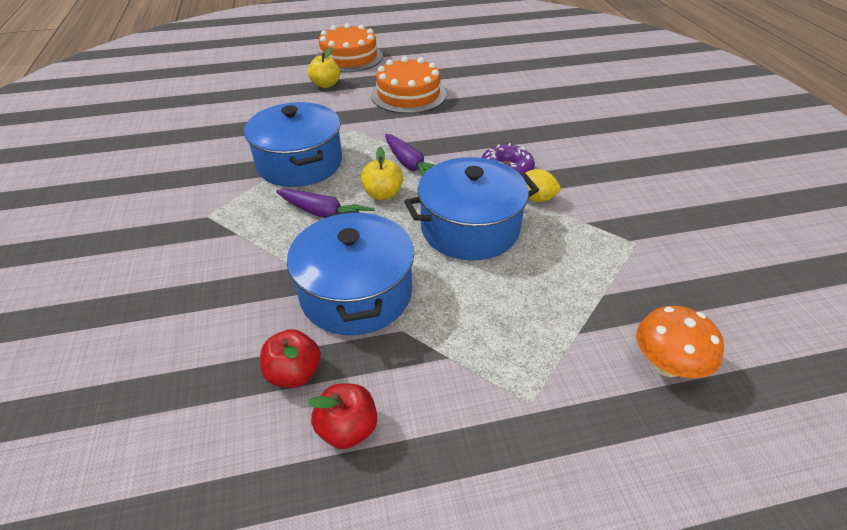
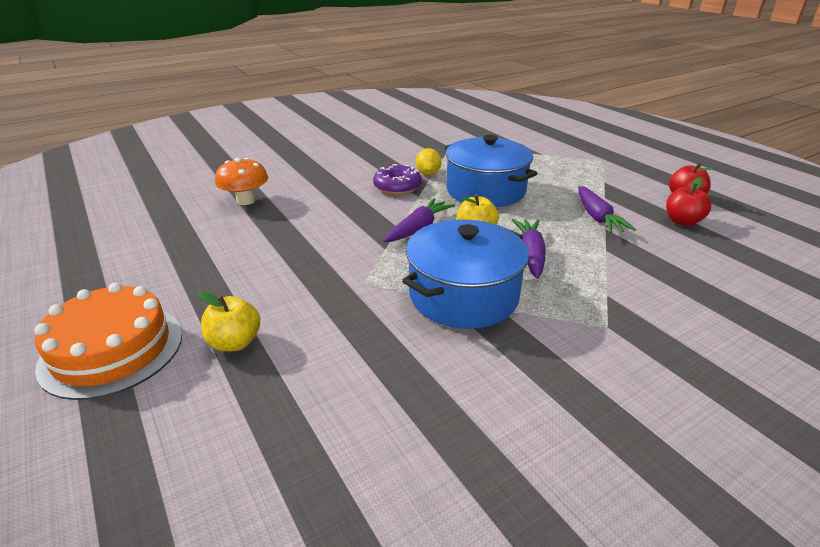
camera: 110 degrees left, 10 degrees down
(356, 293) = (597, 217): blue pot -> purple carrot
(408, 95) = (258, 260): orange cake -> none
(667, 365) = (540, 137): orange mushroom -> orange mushroom (246, 200)

